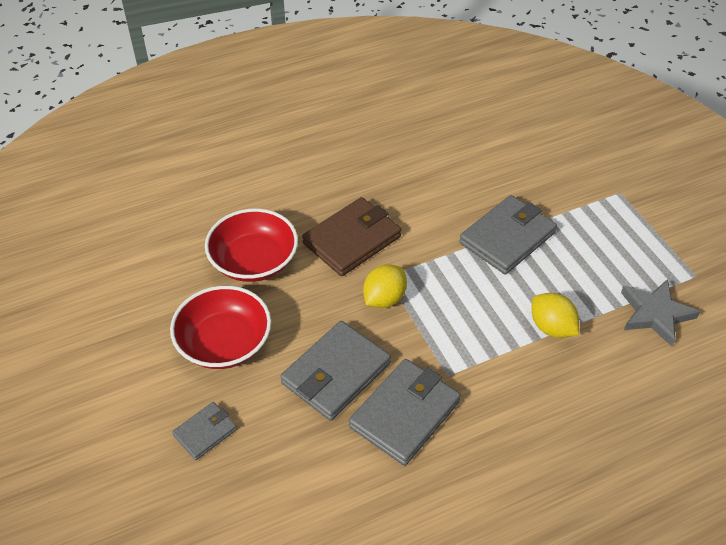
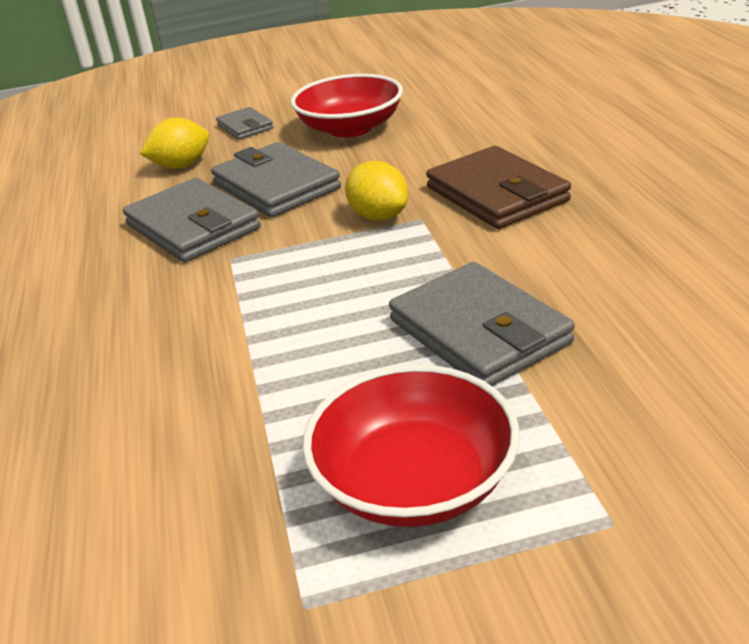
camera: 105 degrees right, 15 degrees down
(254, 261) = (469, 136): red bowl -> red bowl (414, 481)
(551, 327) = (262, 357): yellow lemon -> yellow lemon (181, 166)
(655, 314) = (229, 499): grey star -> none

